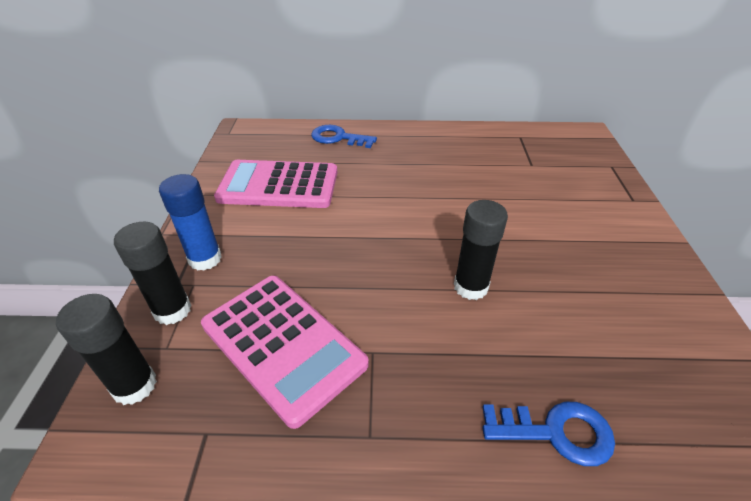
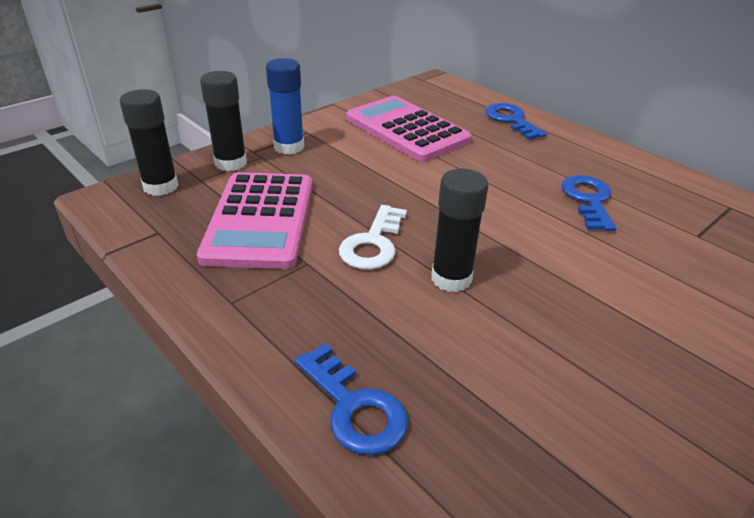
camera: 45 degrees right, 5 degrees down
(392, 298) = (373, 243): none -> white key
(458, 174) = (588, 200): none -> blue key

